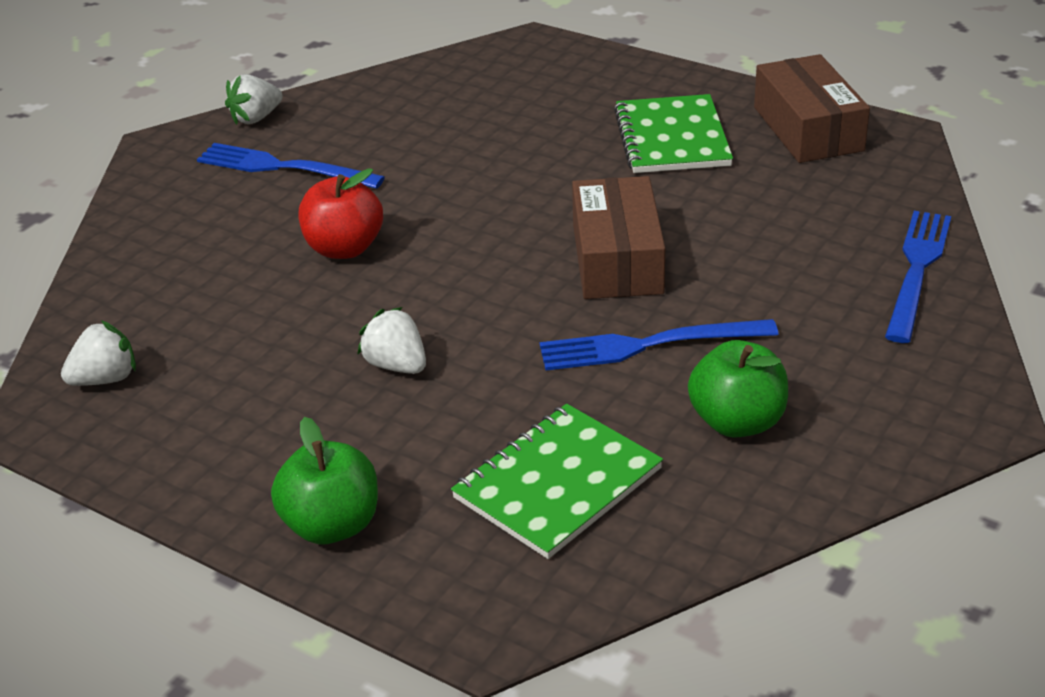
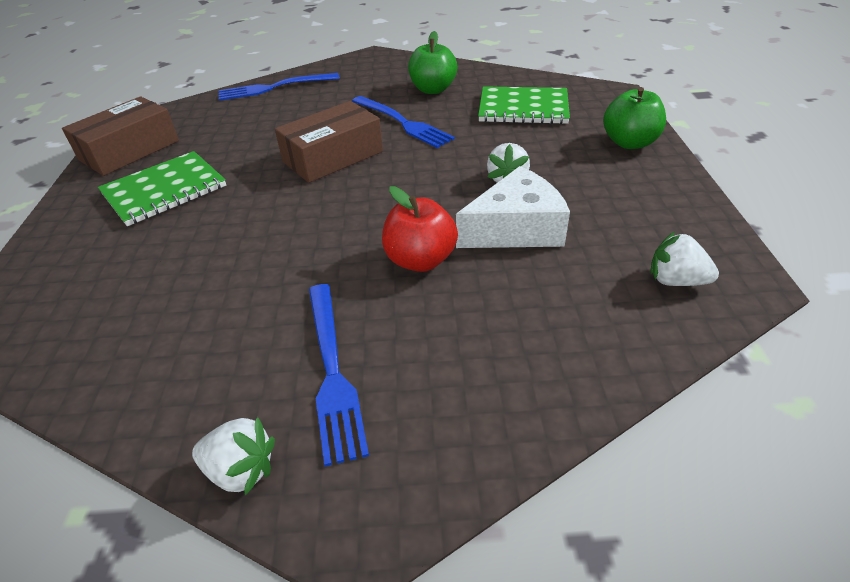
camera: 125 degrees left, 5 degrees up
(306, 325) = (516, 229): none -> white cheese

